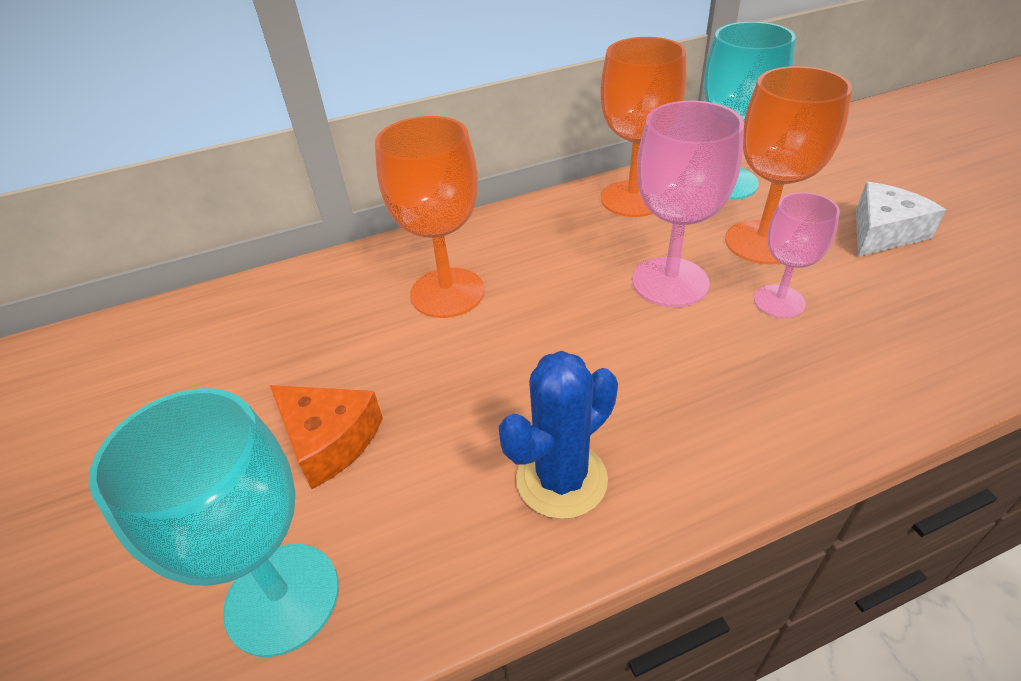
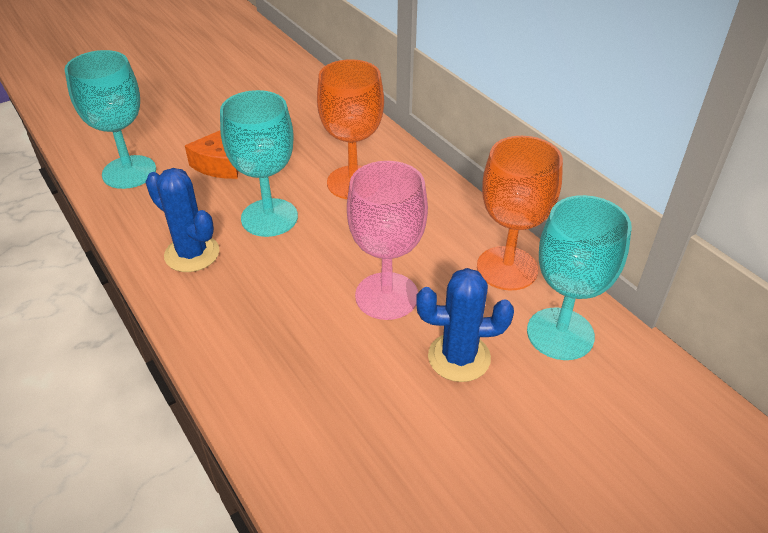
camera: 75 degrees right, 0 degrees up
(496, 381) = (269, 217): none -> turquoise goblet
(761, 242) = (459, 357): orange goblet -> blue cactus
(779, 301) = (372, 364): pink goblet -> none
(883, 232) = (503, 458): white cheese -> none

